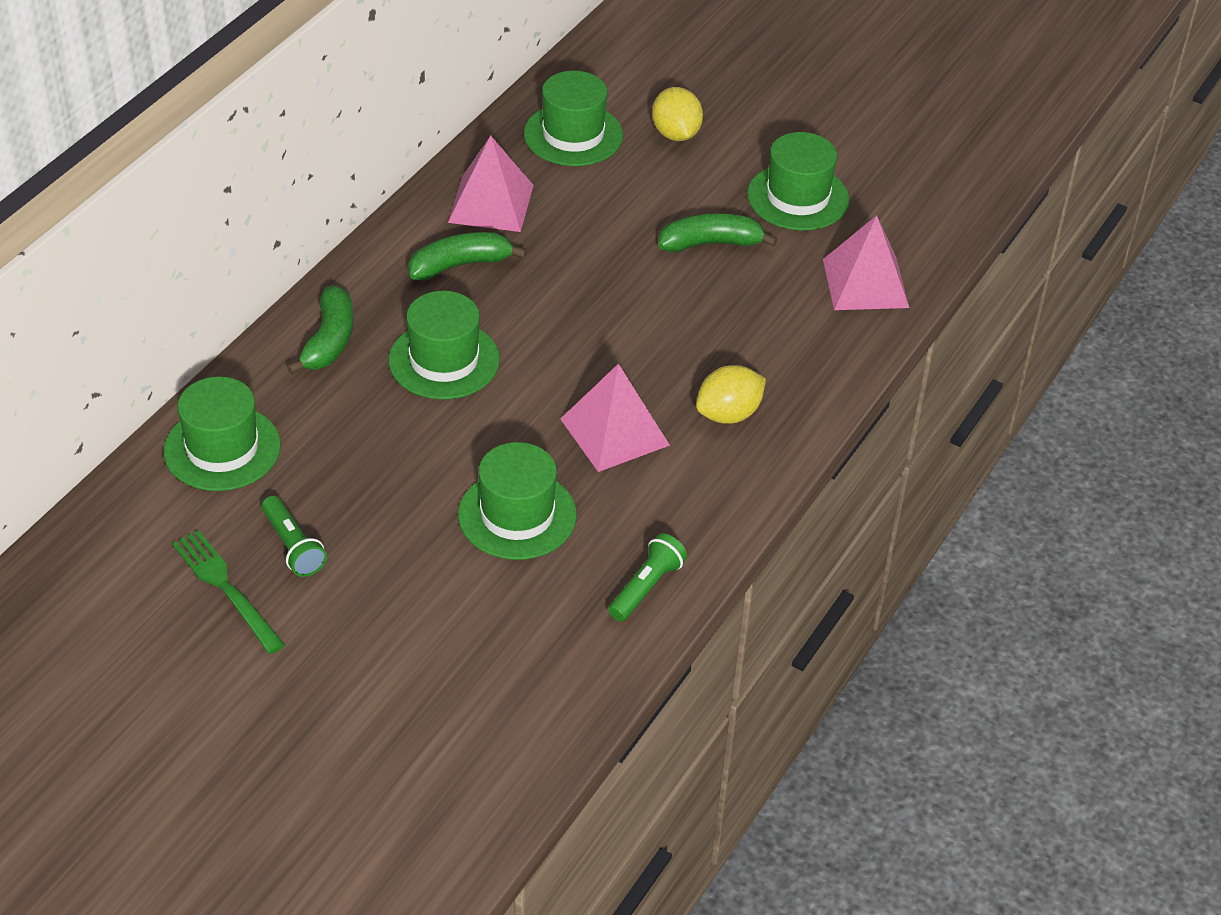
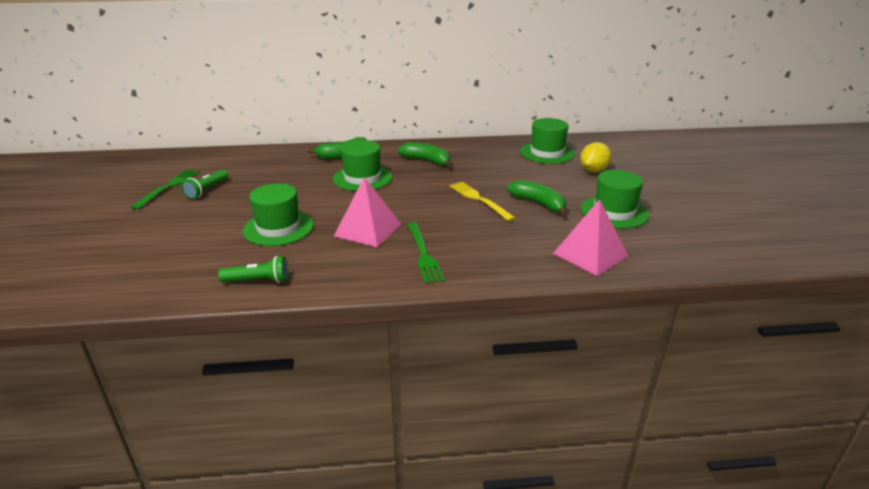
camera: 55 degrees right, 15 degrees down
(222, 448) = (254, 160): green hat -> none
(491, 203) = (474, 153): pink pyramid -> none
(642, 287) = (479, 200): none -> yellow fork
(728, 414) = (423, 254): yellow lemon -> green fork

